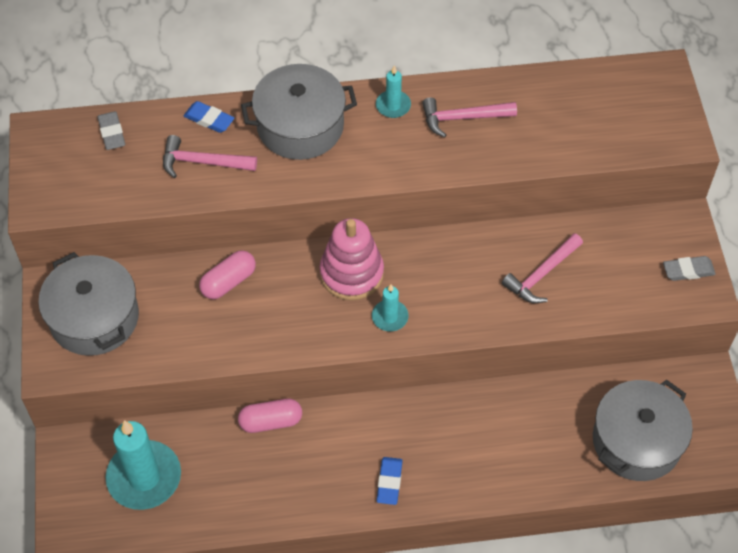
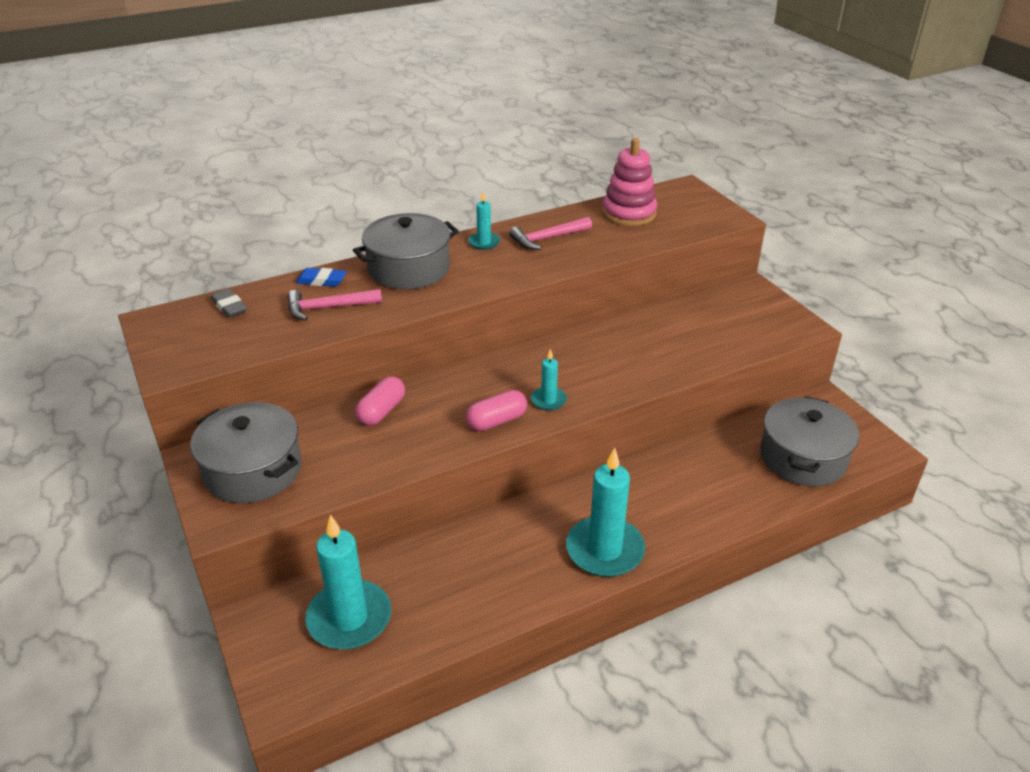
camera: 20 degrees left, 20 degrees down
(271, 421) = (463, 533): pink capsule -> pink capsule (497, 421)
(351, 273) = (496, 379): pink stacking toy -> pink stacking toy (629, 213)
(389, 482) = (605, 550): blue eraser -> turquoise candle
(541, 275) = (662, 343): pink hammer -> none
(688, 270) = (777, 314): grey eraser -> none

